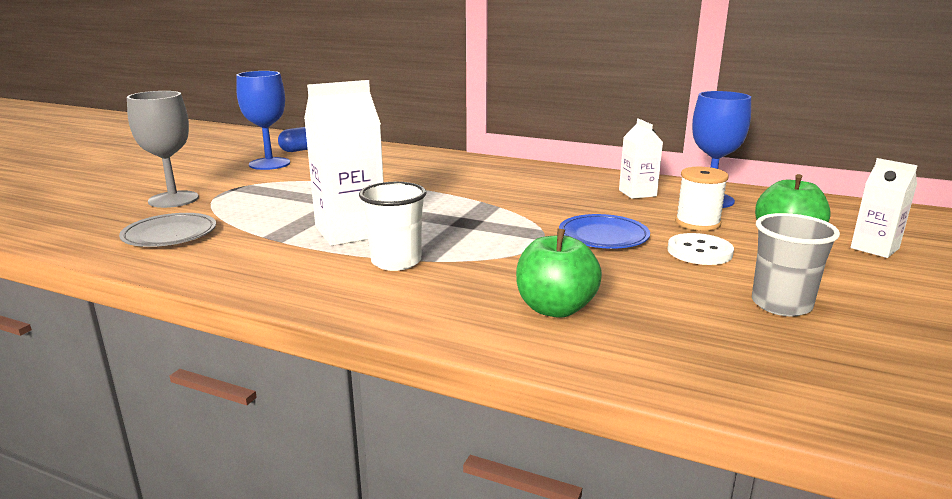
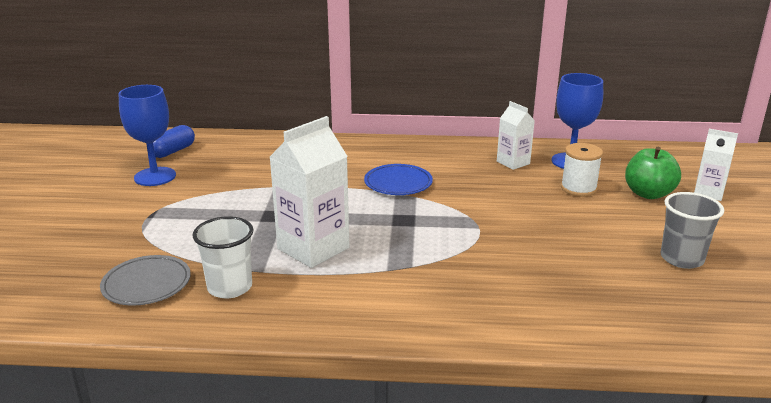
camera: 20 degrees left, 5 degrees up
(173, 199) = (102, 240): grey goblet -> none
(396, 262) = (382, 274): white cup -> white cup (230, 287)
(555, 308) = (539, 295): green apple -> none
(603, 236) = (521, 215): blue plate -> blue plate (398, 183)
(699, 251) = (599, 218): white button -> none

